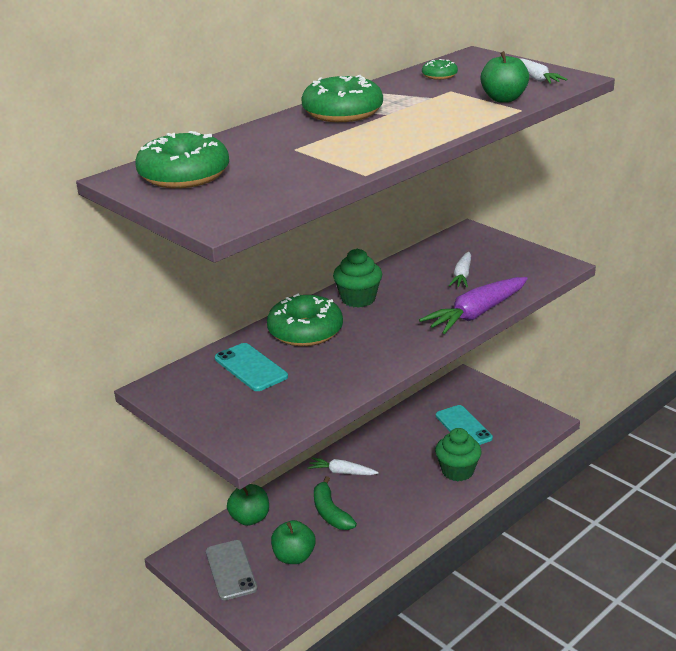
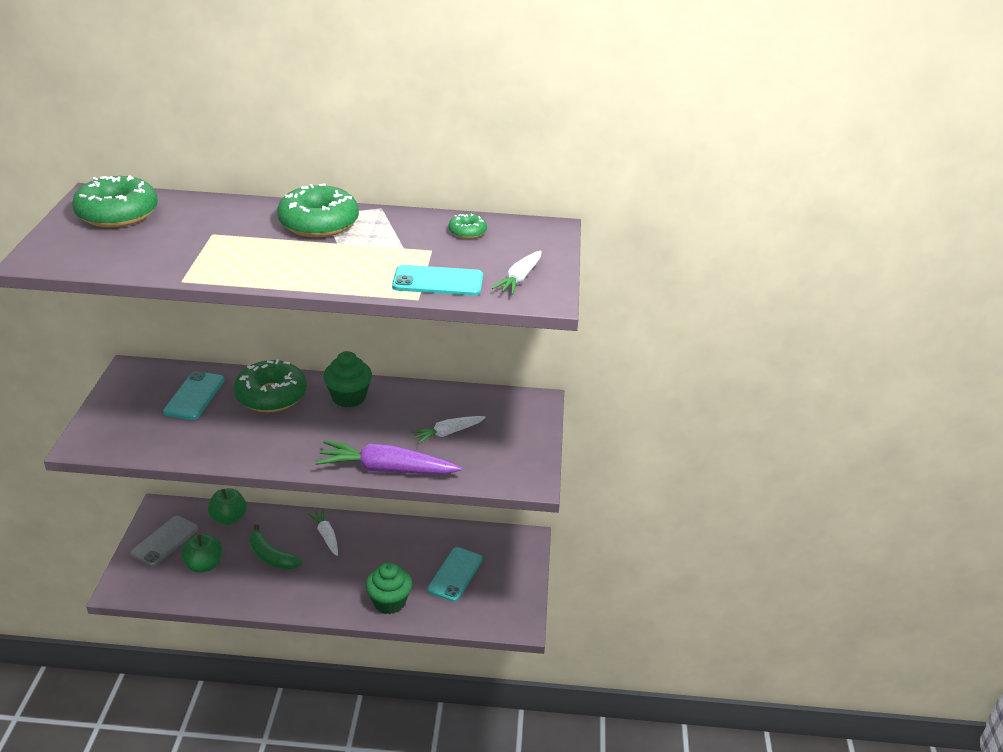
camera: 45 degrees right, 5 degrees up
(330, 512) = (271, 556): green banana -> green banana turned 75 degrees counterclockwise
(503, 99) = (438, 281): green apple -> turquoise phone

